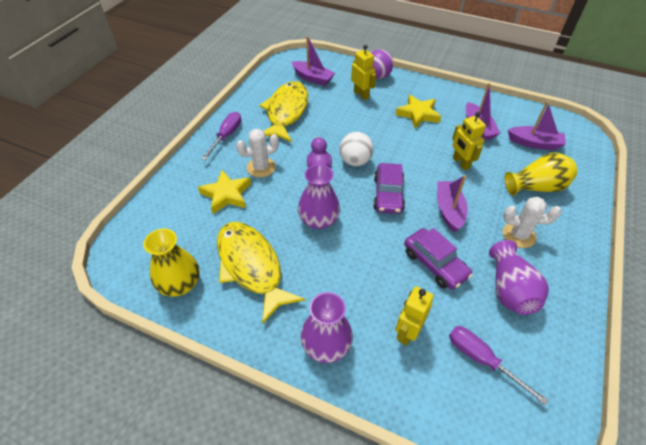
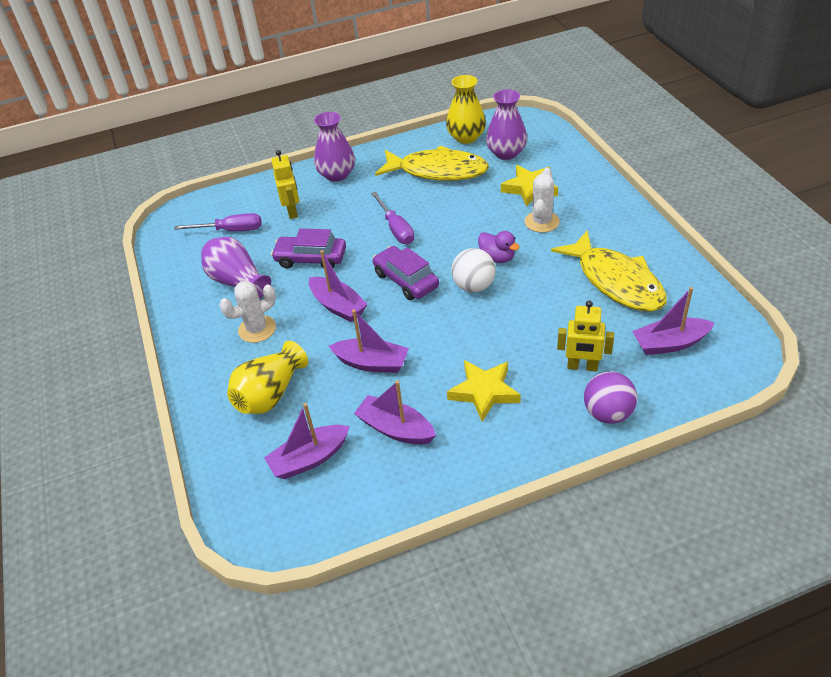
camera: 140 degrees right, 5 degrees down
(226, 136) = (618, 220): purple screwdriver -> purple screwdriver (396, 229)
(318, 220) = (435, 223): purple vase -> purple vase (506, 153)
(460, 163) = (372, 363): yellow robot -> purple boat

